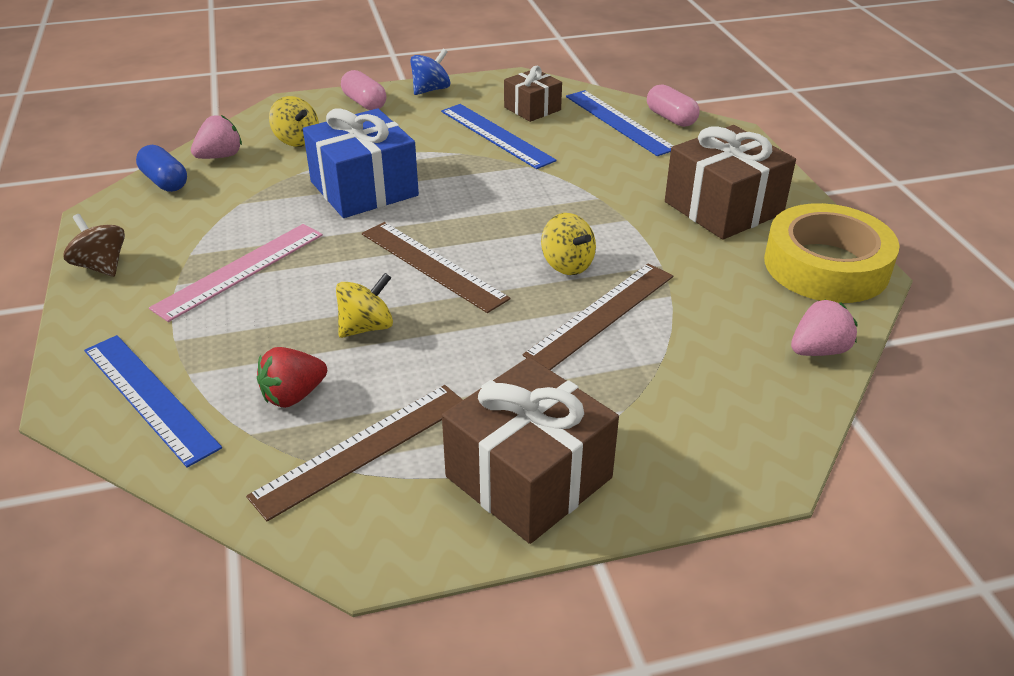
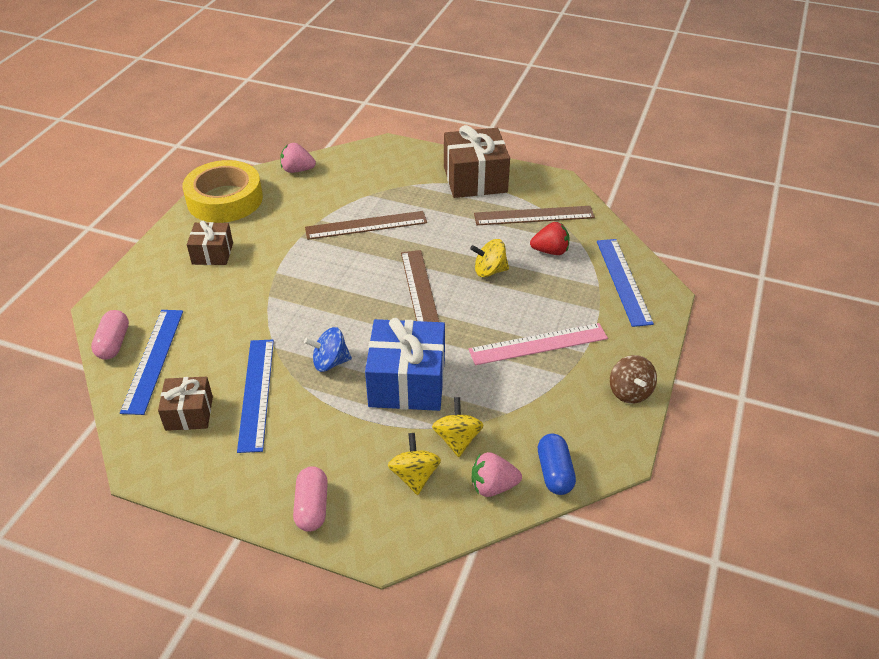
camera: 145 degrees left, 5 degrees up
(431, 90) = (234, 495): blue spinning top -> blue spinning top (330, 362)
(567, 264) = (347, 259): yellow spinning top -> yellow spinning top (457, 439)
(723, 208) = (212, 253): brown gift -> brown gift, size x0.57

